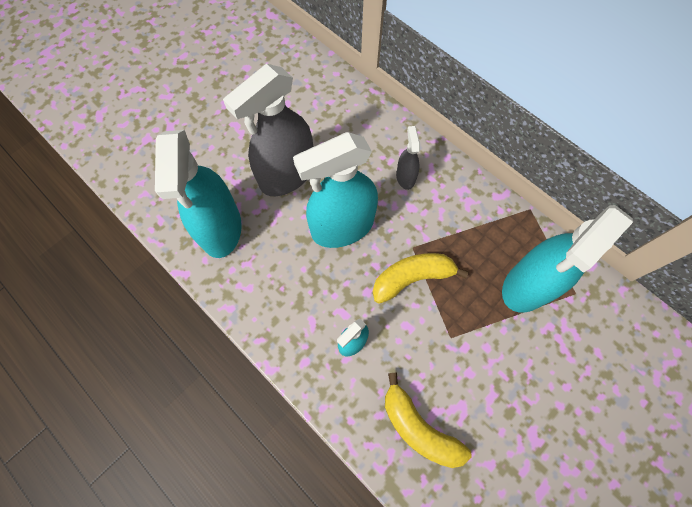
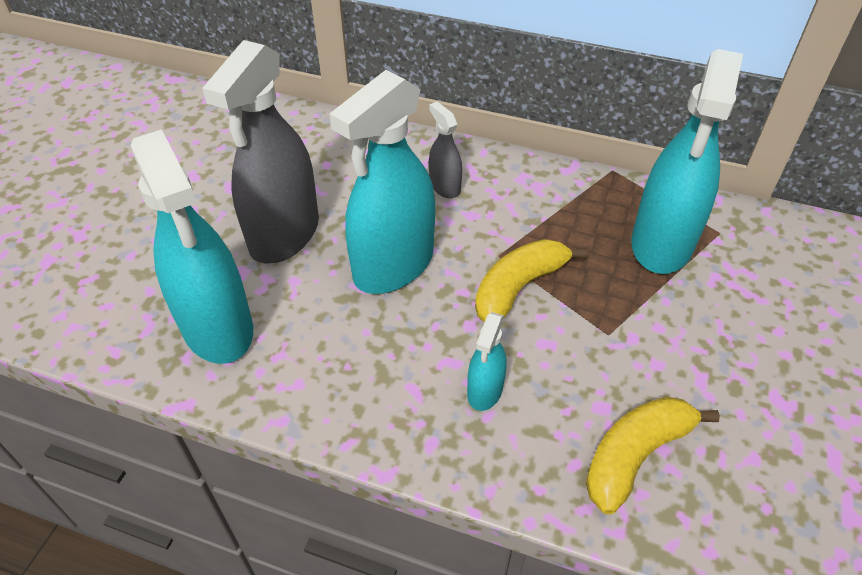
camera: 25 degrees left, 20 degrees down
(418, 427) = (635, 455): yellow banana -> yellow banana turned 120 degrees clockwise

